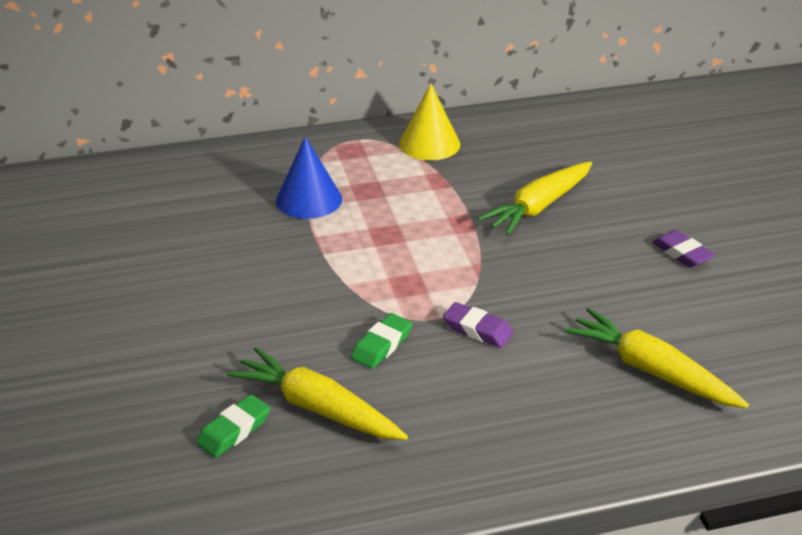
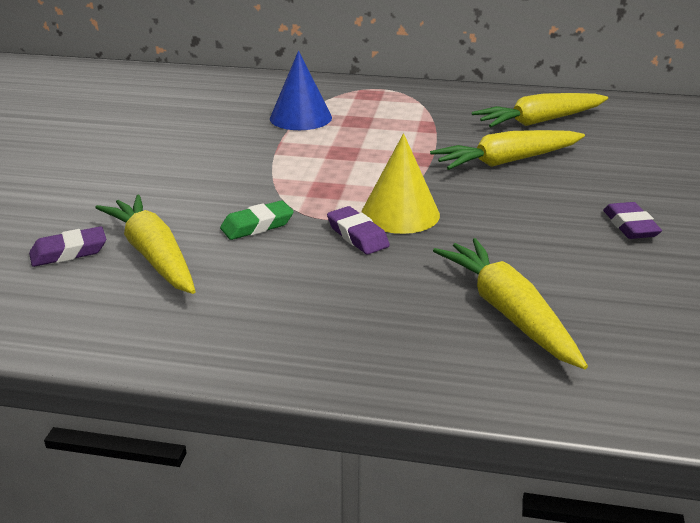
camera: 25 degrees right, 5 degrees down
(234, 430) = (69, 252): green eraser -> purple eraser
(429, 144) = (444, 102): yellow cone -> yellow cone (400, 213)
(532, 149) = (539, 121): none -> yellow carrot

